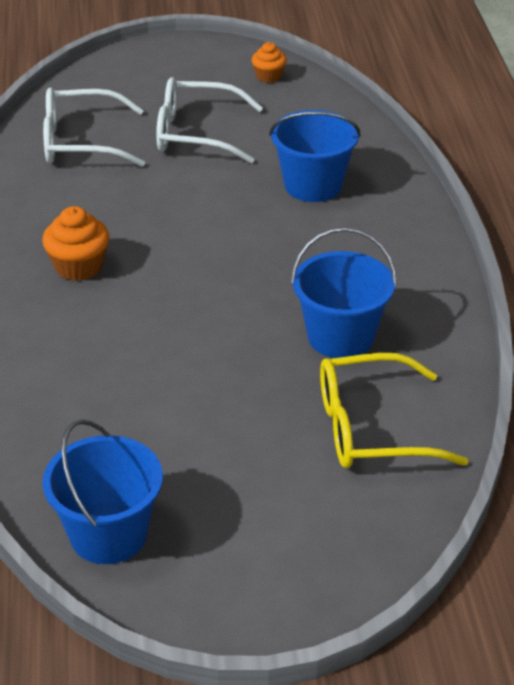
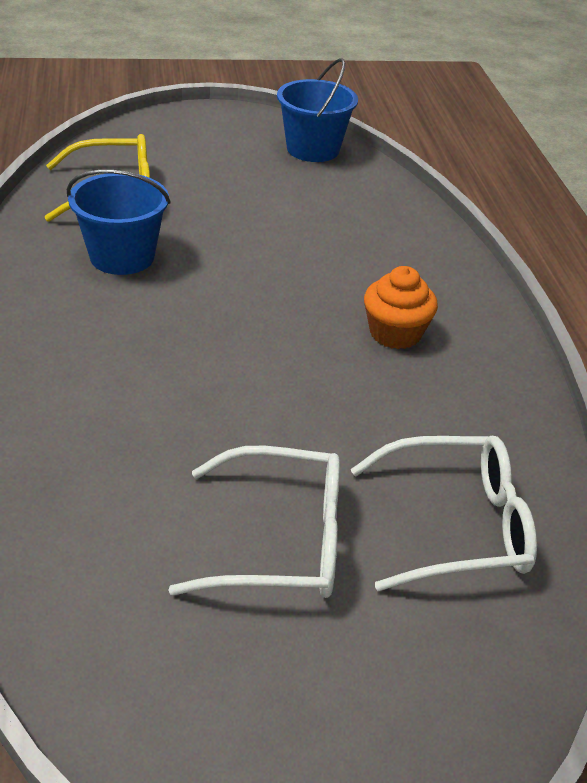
camera: 175 degrees right, 0 degrees up
(269, 76) = (147, 704): orange cupcake -> none
(313, 185) = (112, 435): blue bucket -> none

